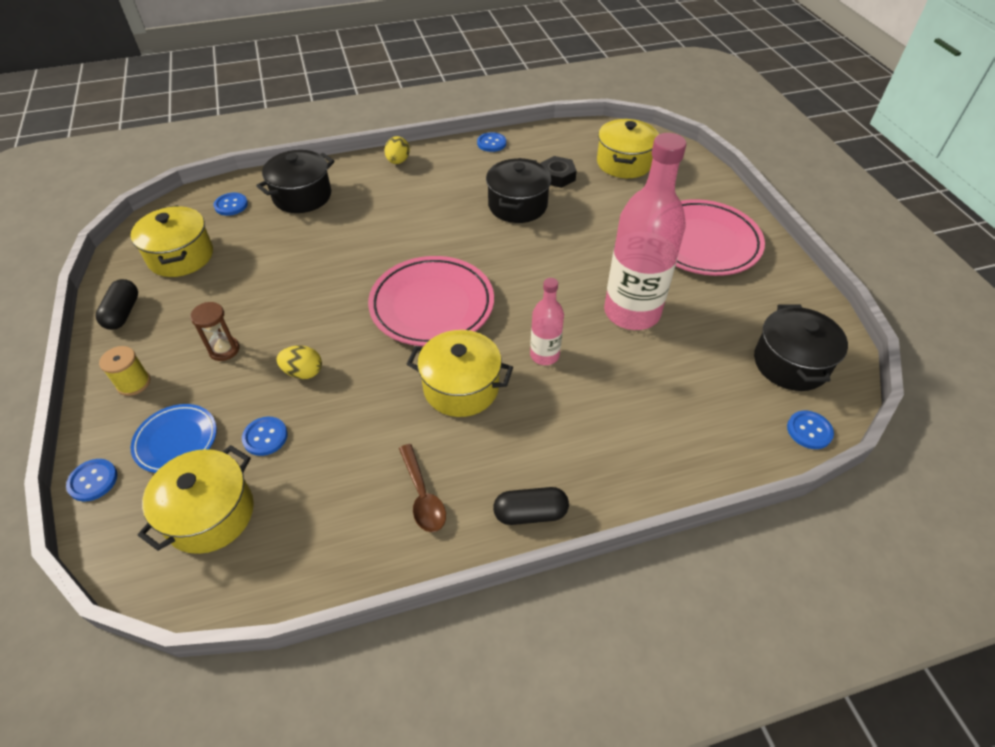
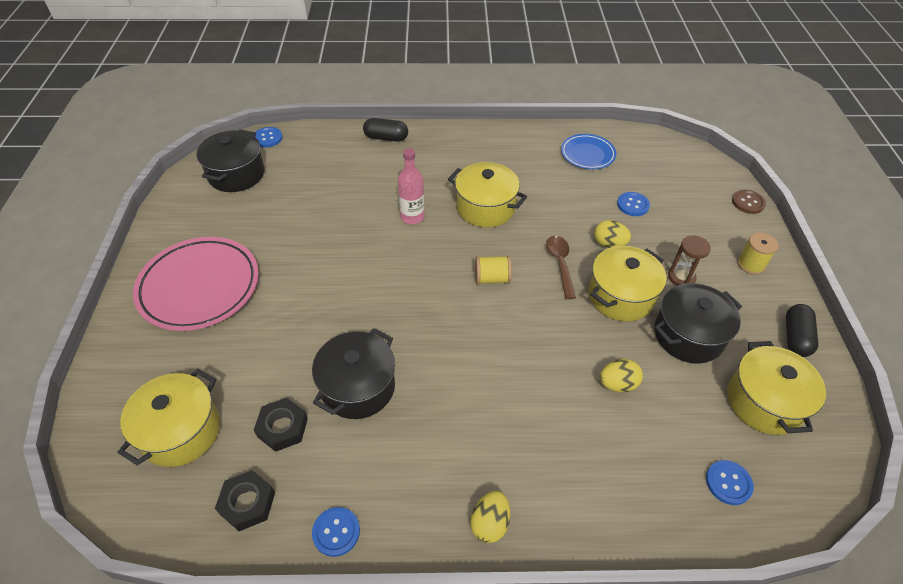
camera: 165 degrees left, 0 degrees up
(93, 481) = (748, 202): blue button -> brown button
(176, 441) = (698, 215): blue plate -> blue plate (587, 154)
(210, 514) = (660, 170): yellow pot -> yellow pot (620, 296)
(302, 196) = (631, 477): black pot -> black pot (688, 335)
(307, 245) = (617, 384): none -> yellow egg
(422, 496) = (526, 154): brown spoon -> brown spoon (560, 264)
(432, 306) = (492, 279): pink plate -> yellow spool
(530, 513) = (464, 135): black capsule -> black capsule (386, 138)
(553, 144) = (247, 503): none -> black nut
(632, 312) = (321, 235): pink bottle -> none

